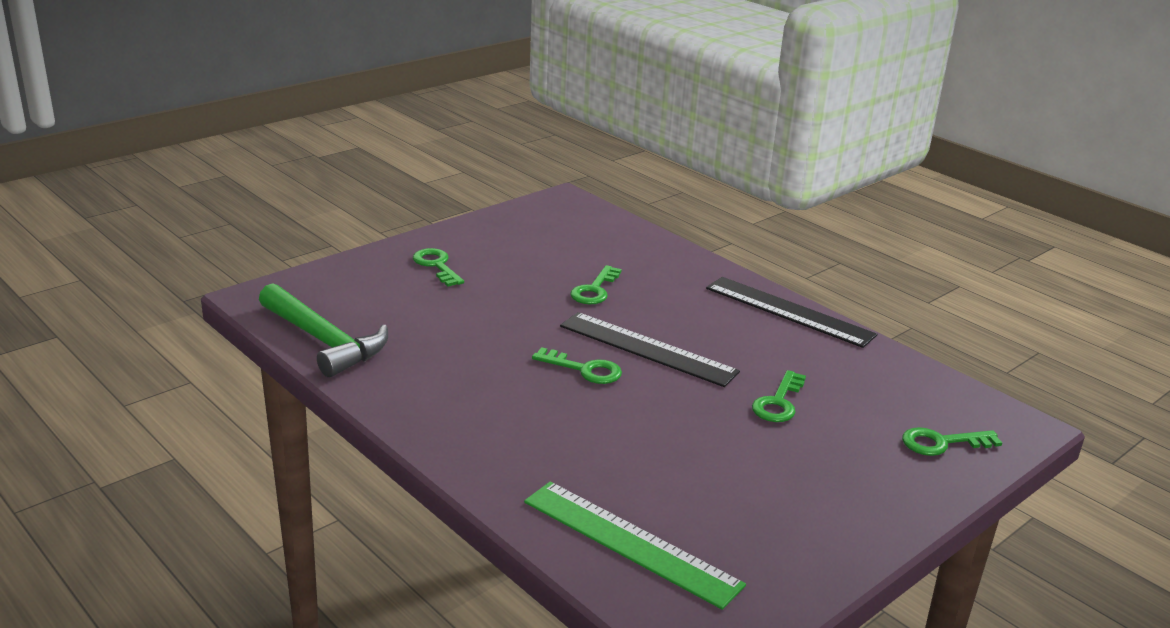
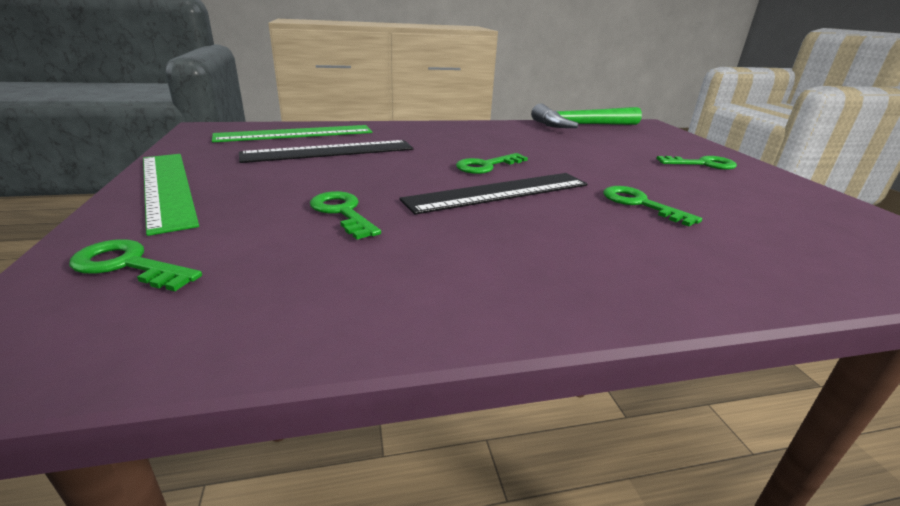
camera: 120 degrees right, 0 degrees up
(789, 311) = (528, 304): black ruler -> black ruler (329, 151)
(866, 512) = (167, 188): none -> green ruler
(941, 443) = (128, 265): green key -> green key turned 90 degrees counterclockwise

